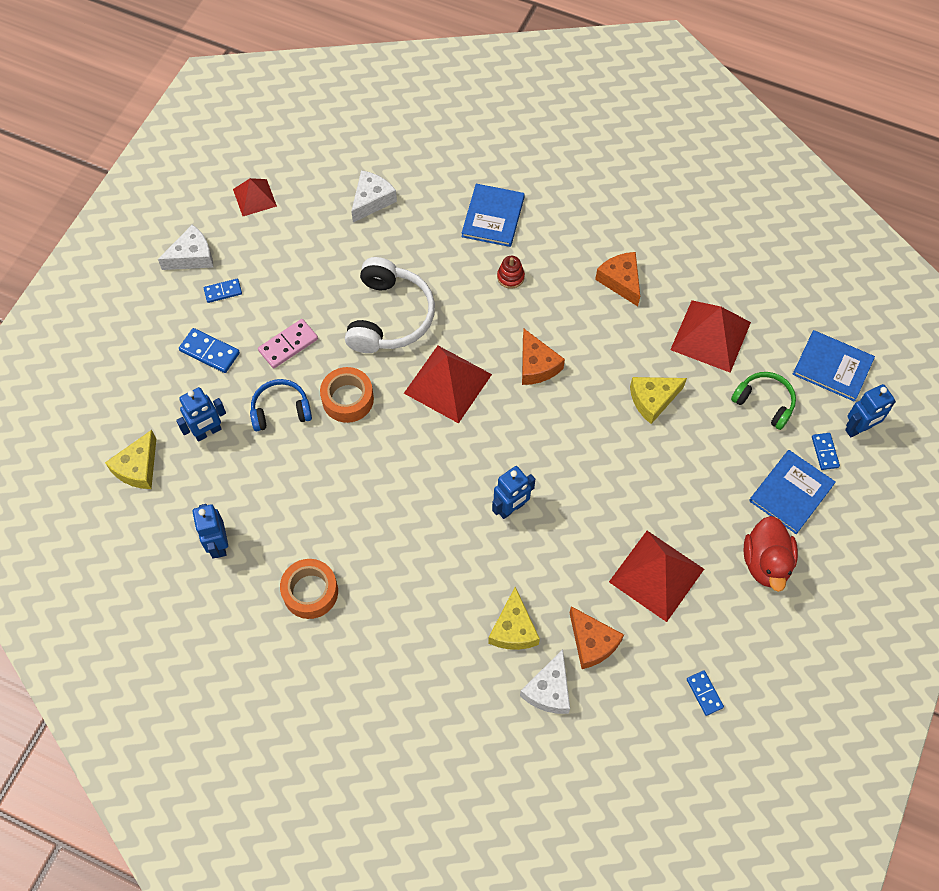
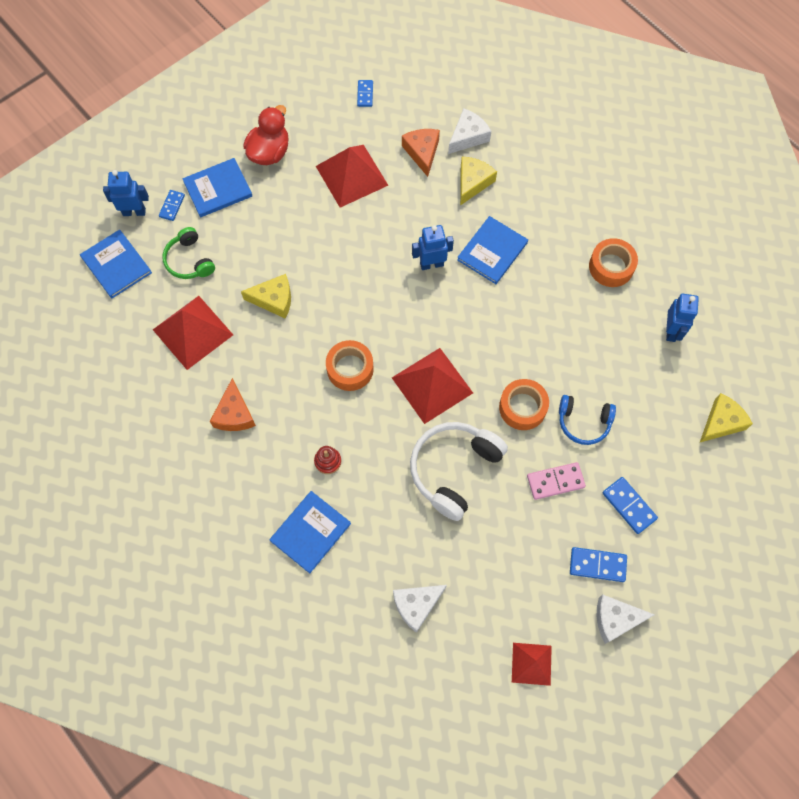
camera: 155 degrees left, 5 degrees up
(208, 432) = (652, 429): blue robot -> none
(223, 292) = (597, 565): blue domino -> blue domino, size x1.52
(452, 552) = (492, 251): none -> blue book
(536, 365) = (350, 369): orange cheese -> orange tape

